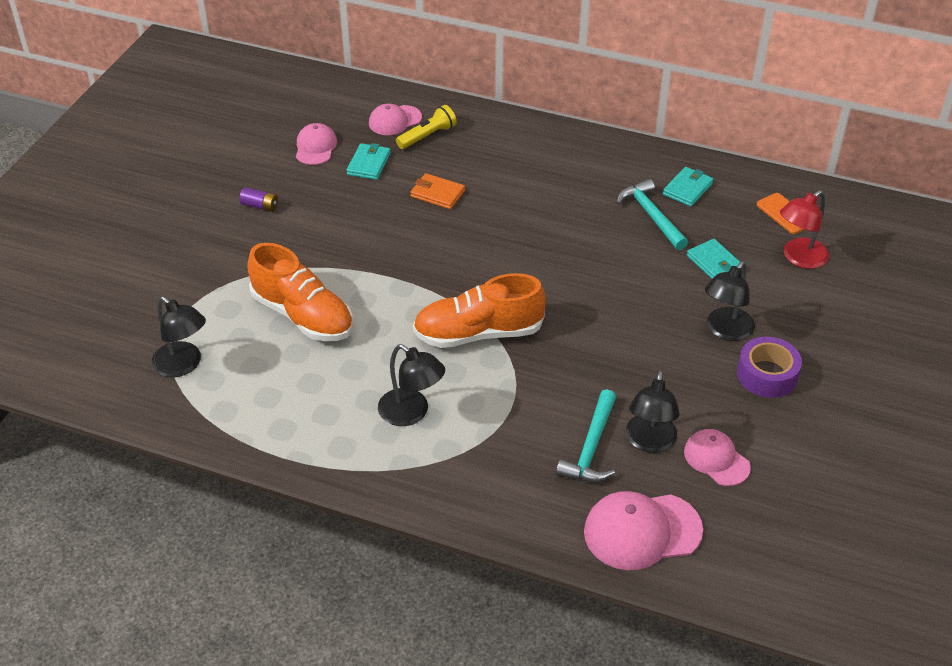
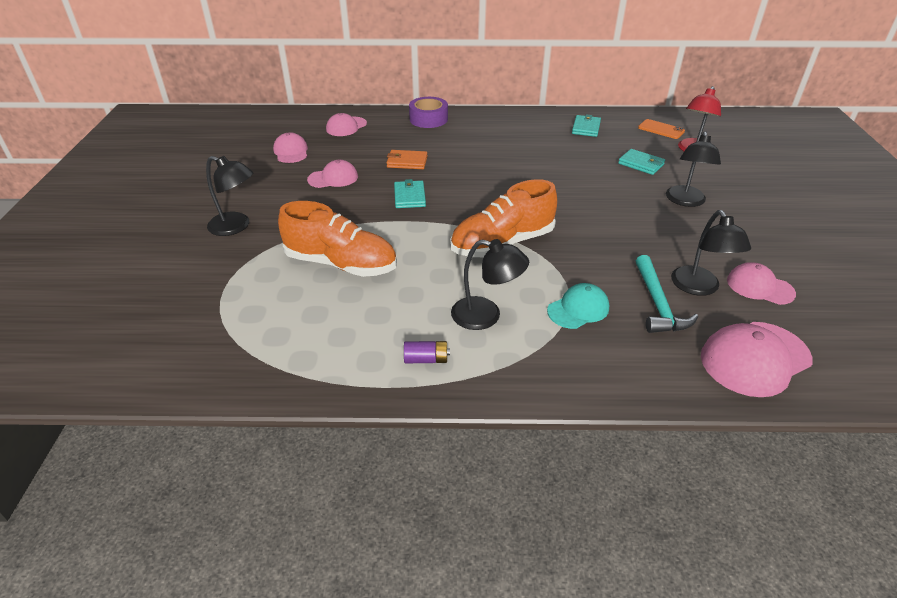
camera: 20 degrees left, 5 degrees down
(183, 365) = (242, 330): black lamp -> black lamp (236, 226)
(260, 206) = (262, 196): purple battery -> purple battery (426, 359)
(345, 198) = (333, 178): none -> pink cap
(368, 164) = (340, 154): turquoise wallet -> turquoise wallet (409, 197)
(427, 136) = (377, 131): yellow flashlight -> none
(506, 431) = (578, 309): none -> turquoise cap
(651, 215) = (574, 146): turquoise hammer -> none
(767, 375) = (740, 222): purple tape -> purple tape (428, 119)

